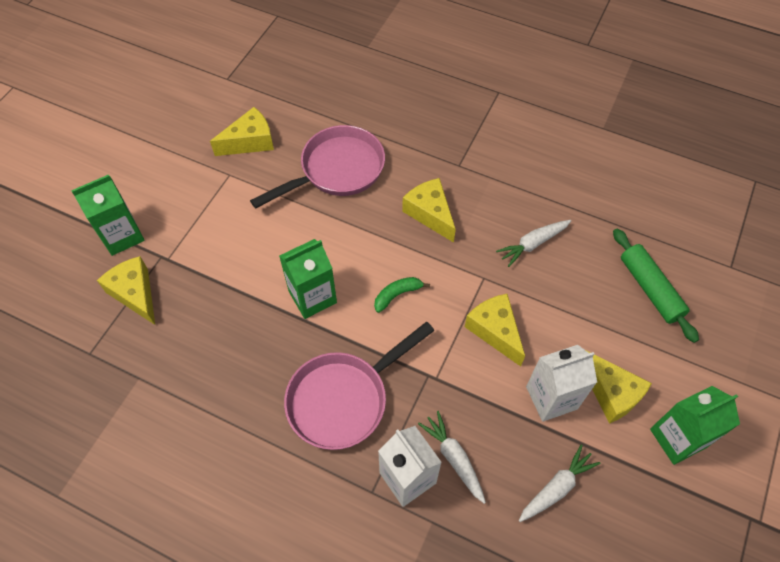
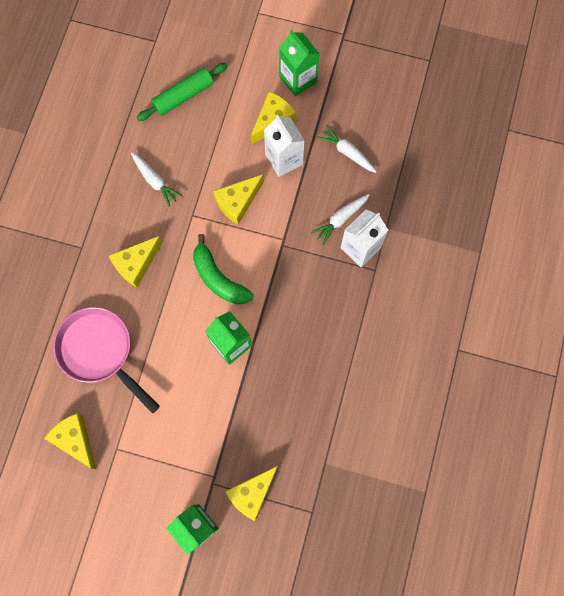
camera: 100 degrees left, 15 degrees up
(344, 399) = (312, 302): pink pan -> none
(397, 295) = (218, 278): green banana -> green banana, size x1.73

